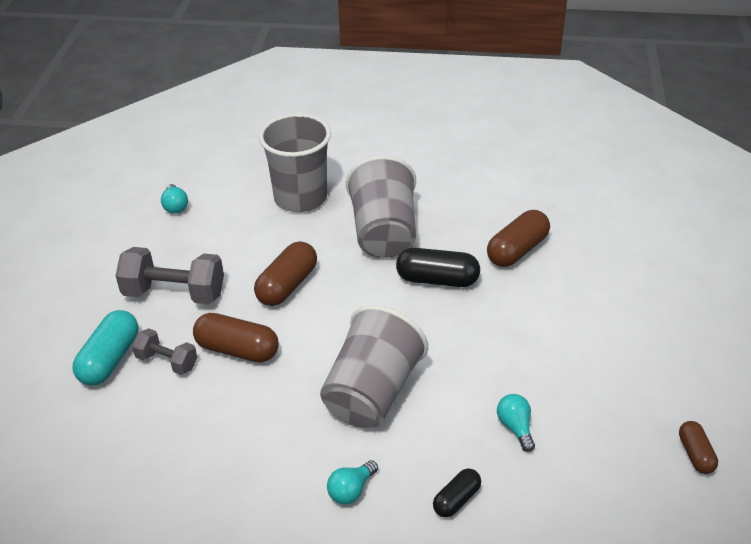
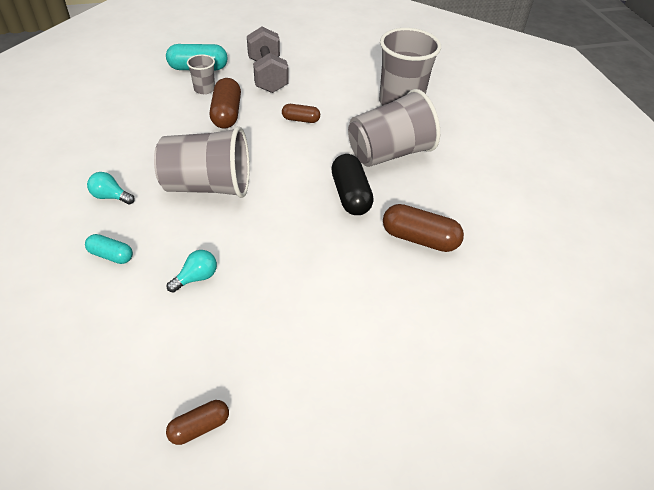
camera: 65 degrees right, 5 degrees up
(167, 362) = (204, 89): grey dumbbell -> grey cup
(175, 206) = (352, 53): turquoise light bulb -> none
(287, 285) = (301, 120): brown capsule -> brown capsule, size x0.59
(456, 499) = (111, 255): black capsule -> turquoise capsule

